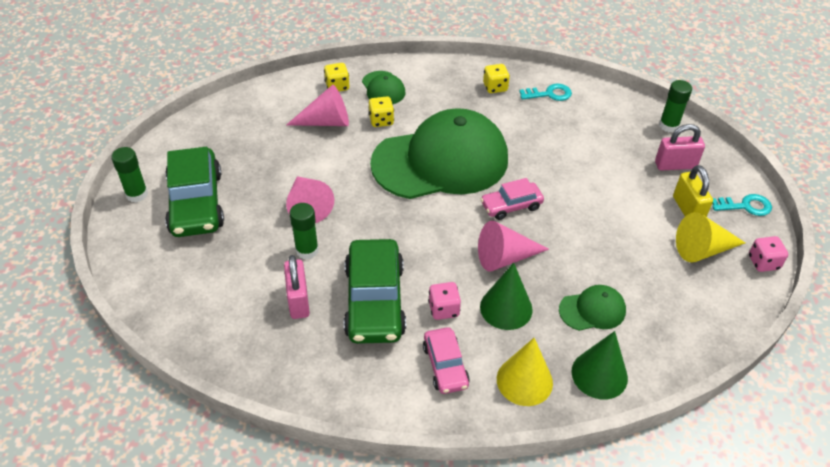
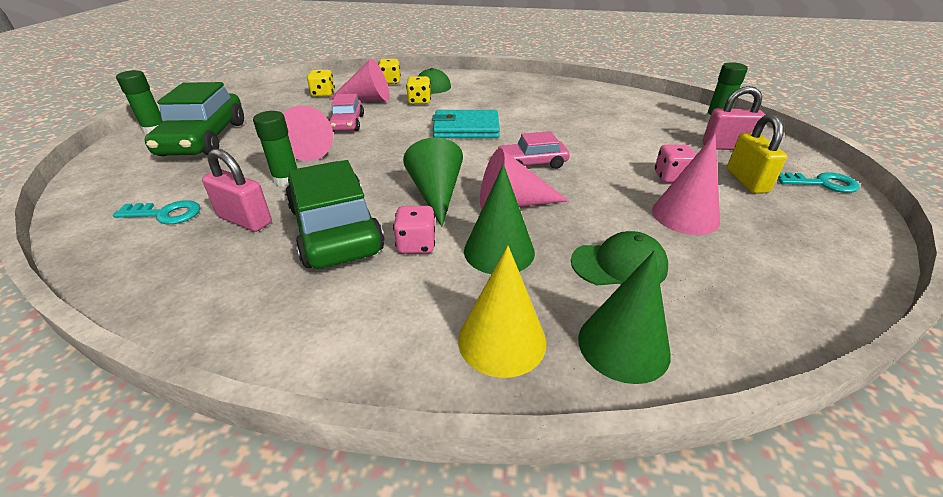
camera: 10 degrees right, 10 degrees down
(298, 300) = (245, 220): pink padlock -> pink padlock turned 60 degrees counterclockwise
(375, 301) = (335, 228): green car -> green car turned 150 degrees clockwise
(441, 161) = (466, 128): green cap -> turquoise wallet
(441, 253) = (436, 194): none -> green cone
(445, 366) = (391, 307): pink car -> pink car (347, 123)
(495, 87) = (537, 89): yellow dice -> yellow dice (323, 94)
(549, 94) = (589, 95): turquoise key -> turquoise key (165, 214)
(638, 255) = (685, 215): none -> pink cone
(703, 249) = (773, 217): yellow cone -> none
(763, 262) = (864, 237): pink dice -> pink dice (671, 177)

